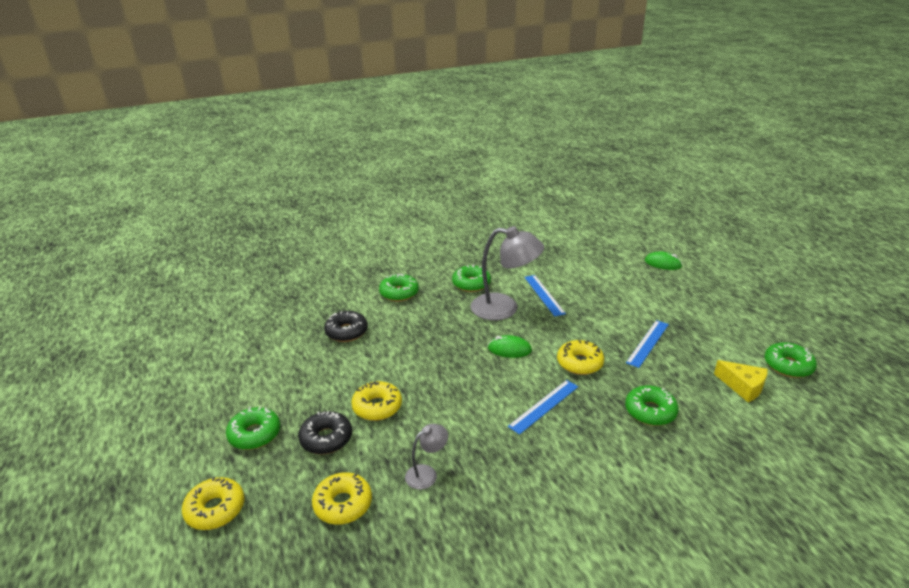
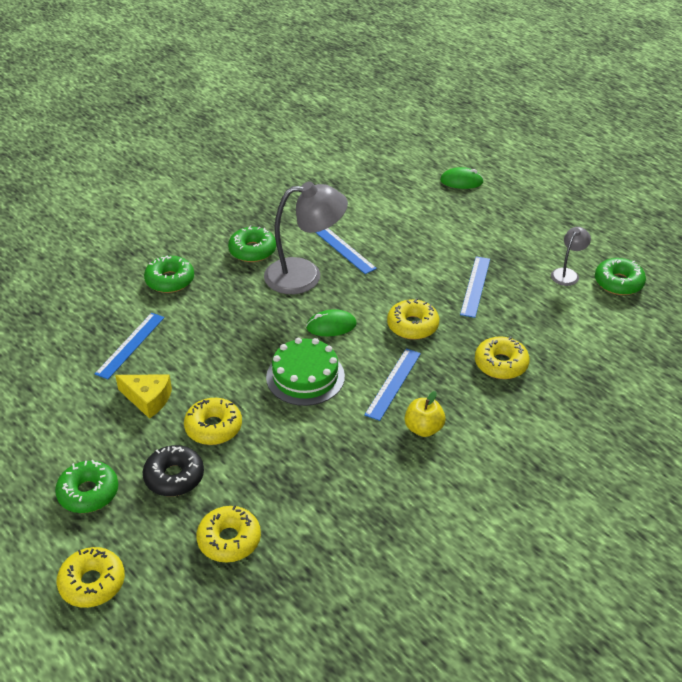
camera: 20 degrees left, 10 degrees up
(346, 332) = (130, 345): black donut -> blue ruler
(427, 473) = (302, 486): grey lamp -> grey lamp (567, 273)
(470, 384) = (305, 377): none -> green cake
(557, 451) = (423, 429): none -> yellow apple
(650, 411) = (501, 364): green donut -> yellow donut
(743, 386) = (581, 316): yellow cheese -> yellow cheese (148, 399)

